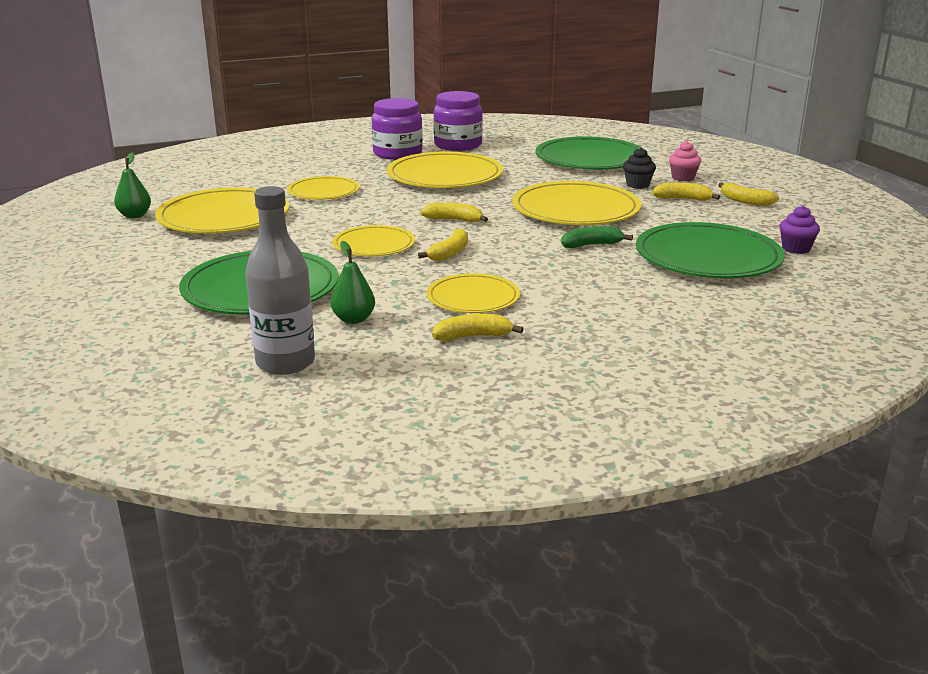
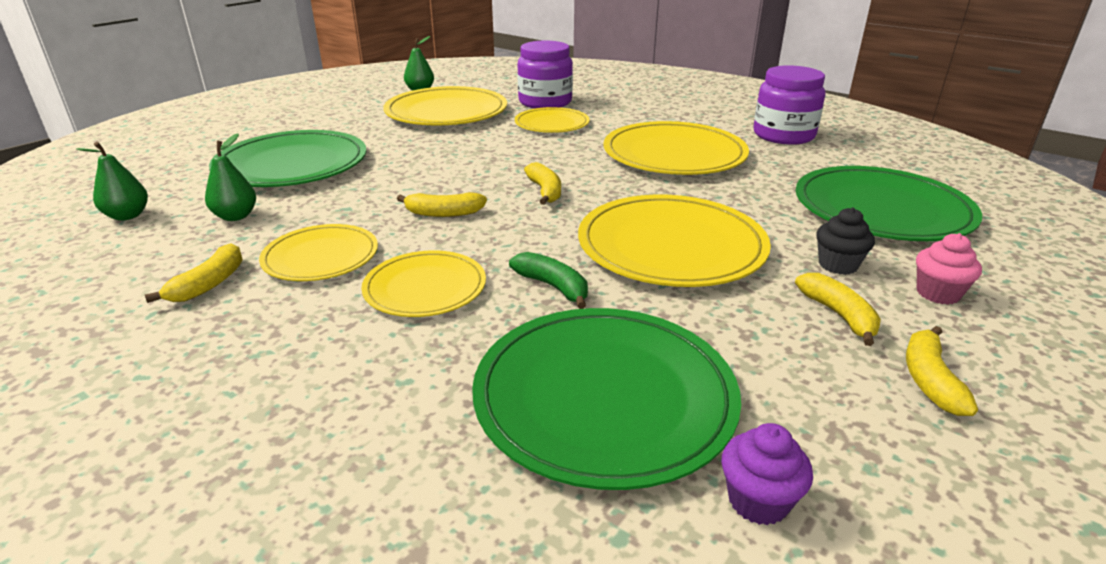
camera: 60 degrees right, 5 degrees up
(285, 362) = (127, 216): grey bottle -> green pear
(374, 245) = (434, 176): yellow plate -> yellow plate (425, 288)
(397, 153) = (705, 120): purple jar -> purple jar (545, 102)
(473, 336) = (209, 284): yellow banana -> yellow banana turned 60 degrees clockwise

